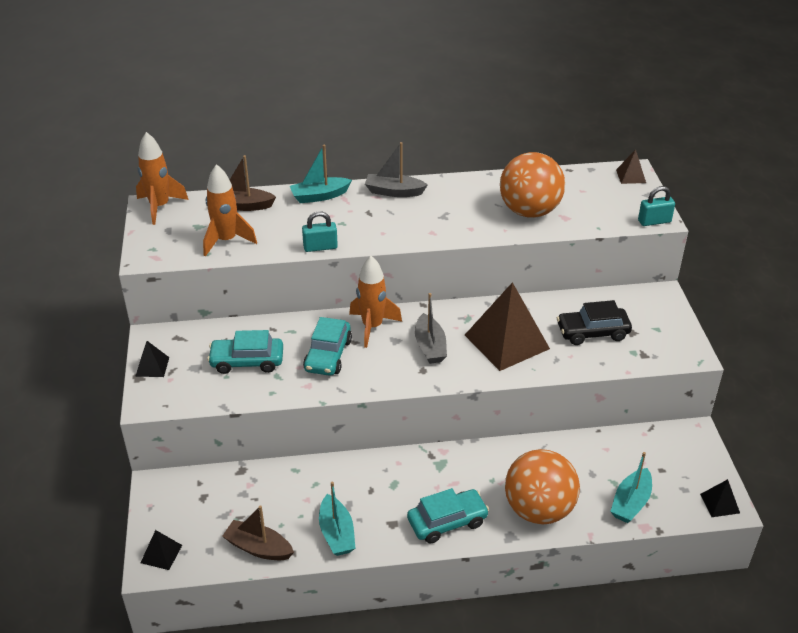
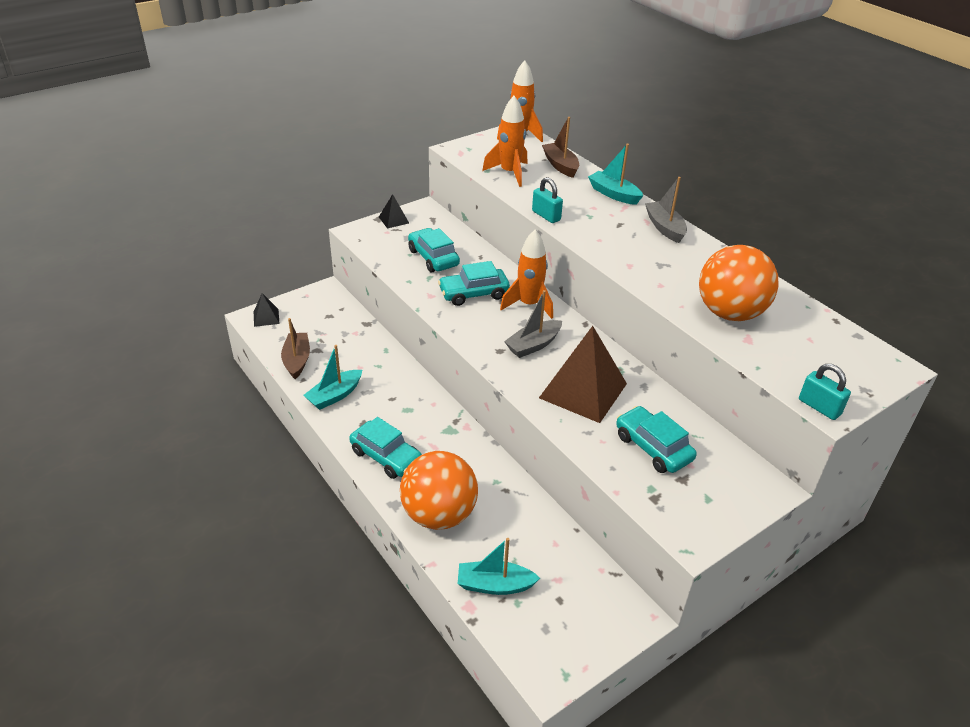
camera: 60 degrees right, 0 degrees up
(592, 332) = (653, 447): black car -> turquoise car
(631, 176) = (884, 368): brown pyramid -> none
(720, 503) = (547, 668): black pyramid -> none

